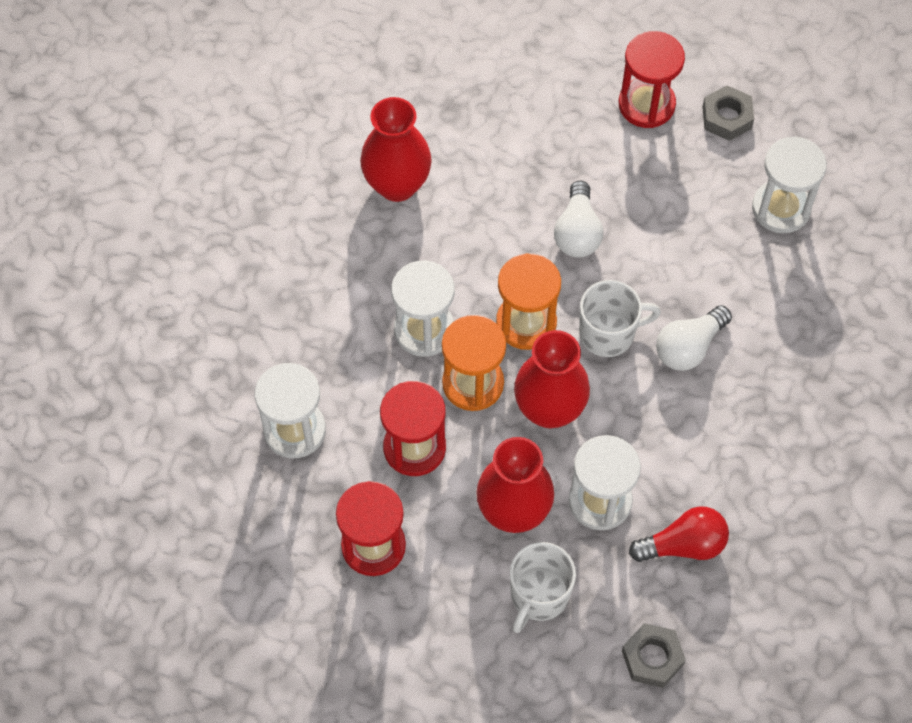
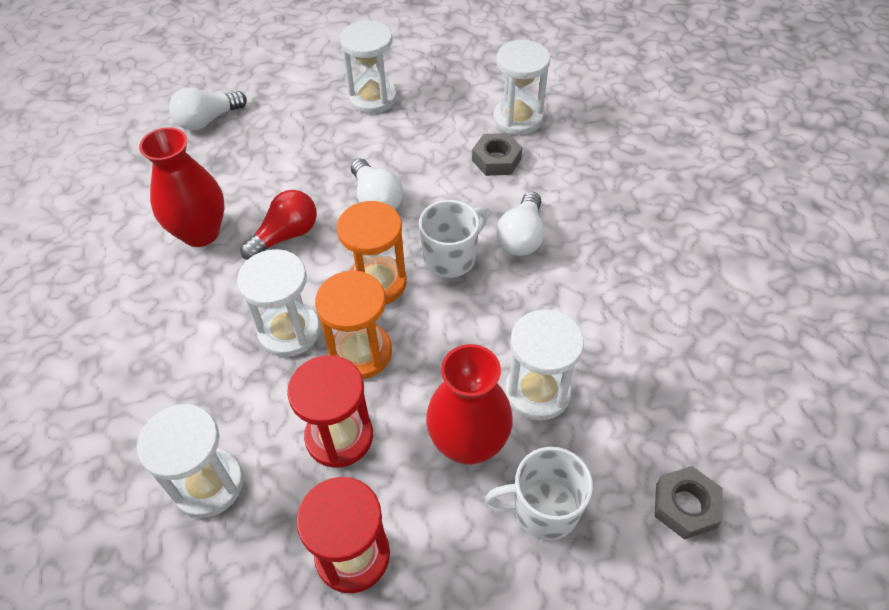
camera: 30 degrees left, 10 degrees down
(466, 50) = (207, 120): none -> white light bulb
(538, 595) = (543, 509): white mug -> white mug turned 90 degrees clockwise
(549, 409) = (442, 339): red vase -> none
(646, 104) = (372, 98): red hourglass -> white hourglass
(683, 545) = (634, 389): red light bulb -> red light bulb (286, 236)
(726, 117) = (437, 82): grey nut -> grey nut (496, 160)

